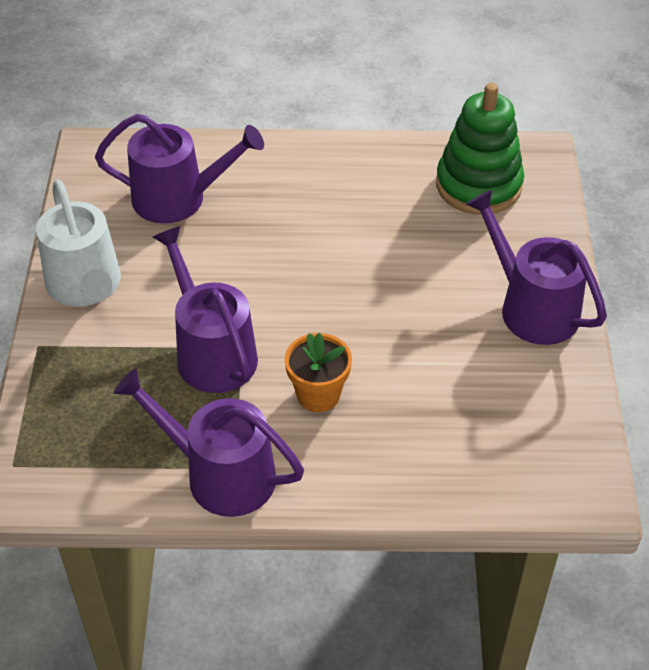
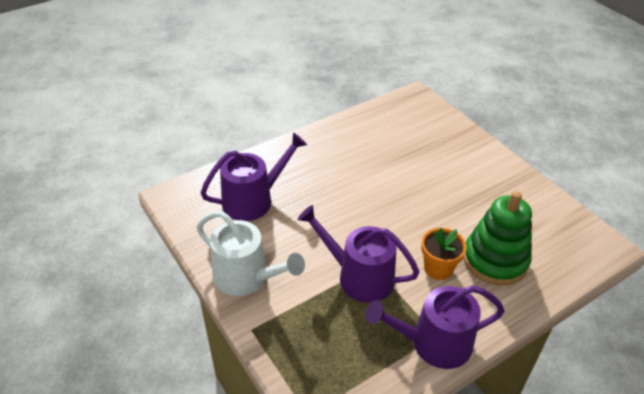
camera: 35 degrees left, 5 degrees down
(478, 185) = (404, 123): green stacking toy -> green stacking toy (495, 260)
(532, 308) = (490, 170): purple watering can -> none

